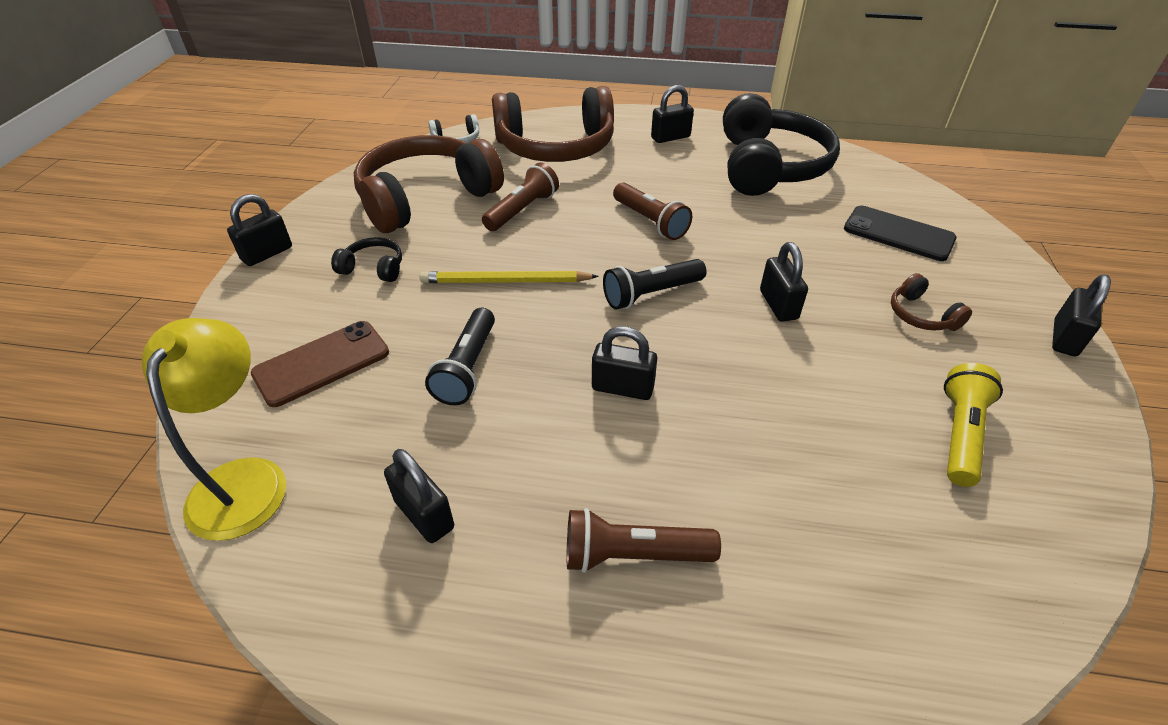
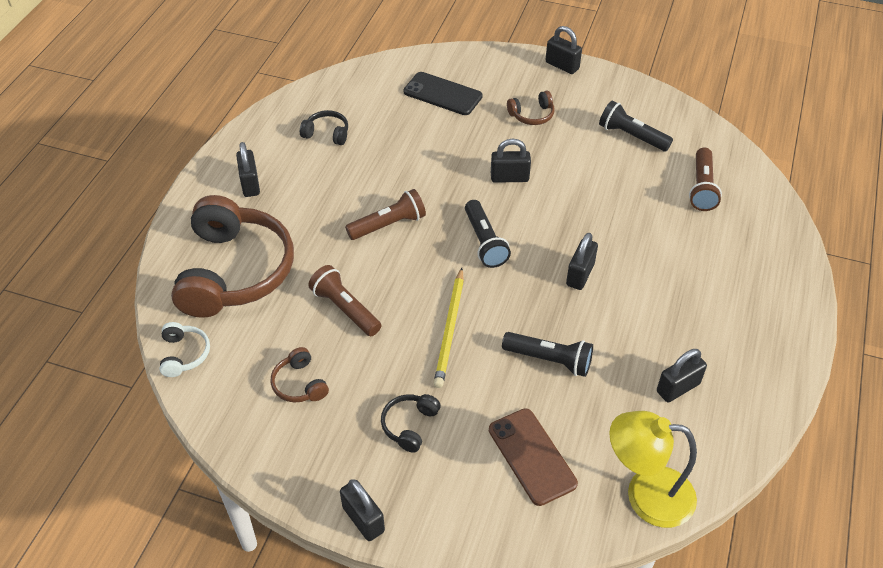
camera: 80 degrees left, 5 degrees up
(426, 198) = (299, 384): brown headphones -> brown headphones, size x0.41
(633, 554) = (706, 291): brown flashlight -> brown flashlight (702, 188)
(768, 166) = (327, 134): black headphones -> black headphones, size x0.41
(898, 234) = (442, 94): black phone -> black phone turned 75 degrees clockwise
(960, 434) = (631, 136): yellow flashlight -> black flashlight

